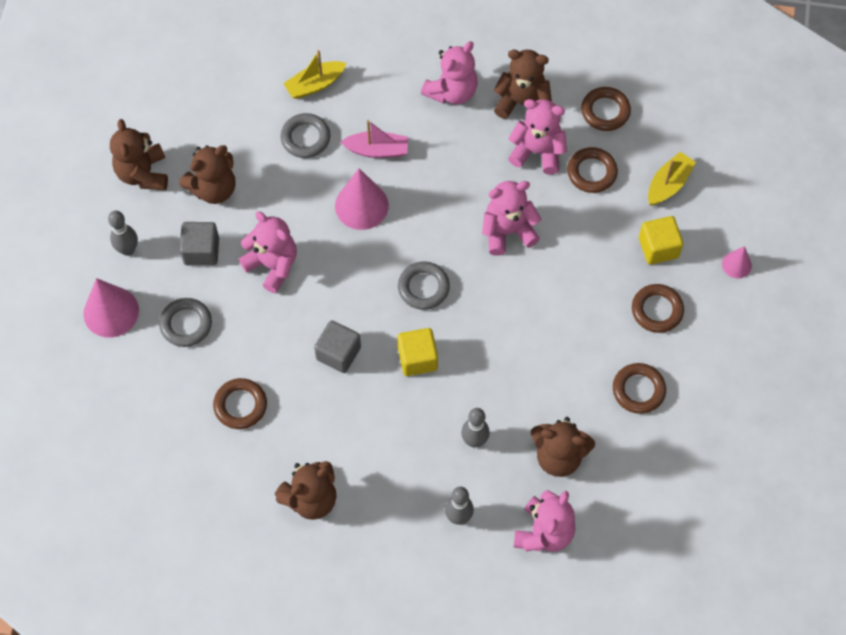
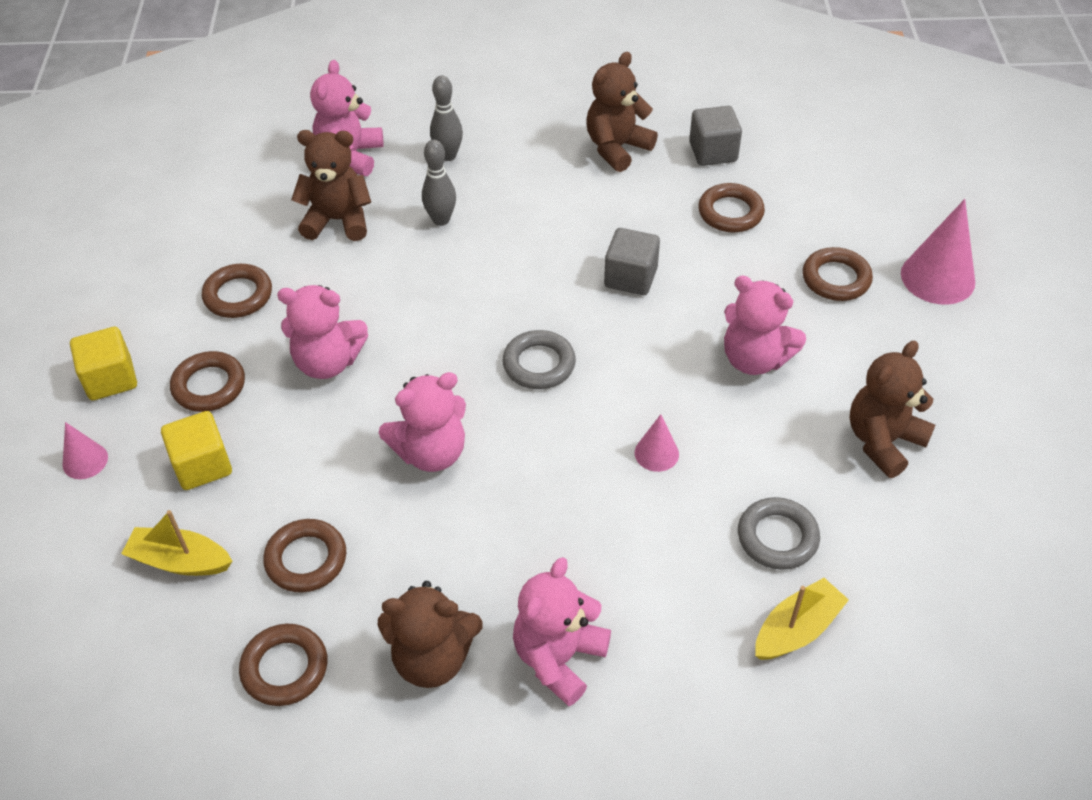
camera: 170 degrees right, 15 degrees down
(128, 250) = (958, 347): grey bowling pin -> none
(143, 173) = (996, 445): brown teddy bear -> none
(186, 324) = (836, 279): grey ring -> brown ring
(201, 251) = (859, 361): grey cube -> grey cube (713, 152)
(361, 205) = (656, 453): pink cone -> pink cone, size x0.54
(377, 150) = (658, 537): pink boat -> none
(417, 358) = (528, 287): yellow cube -> yellow cube (110, 379)
(537, 152) = (398, 578): pink teddy bear -> pink teddy bear (327, 362)
(668, 184) = (180, 561): yellow boat -> yellow boat turned 75 degrees clockwise

